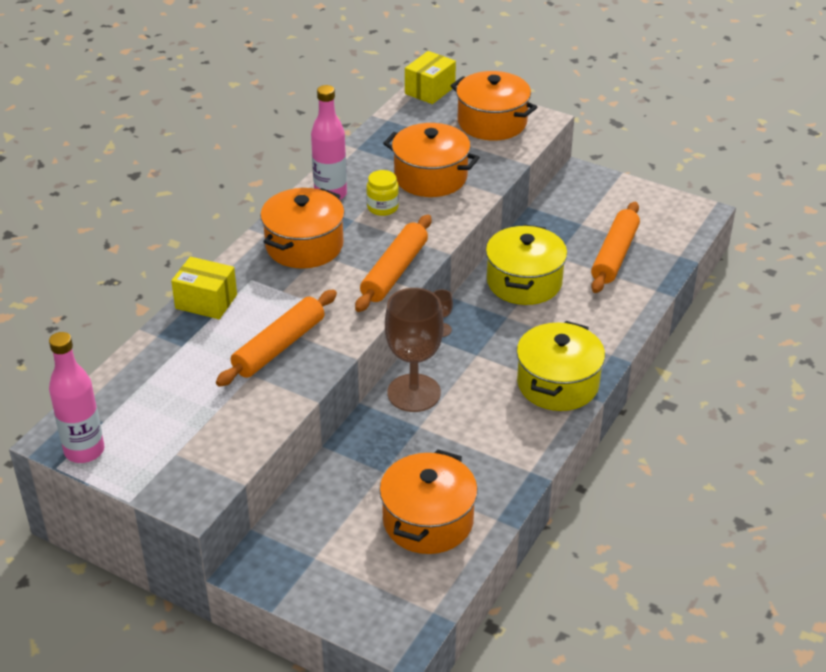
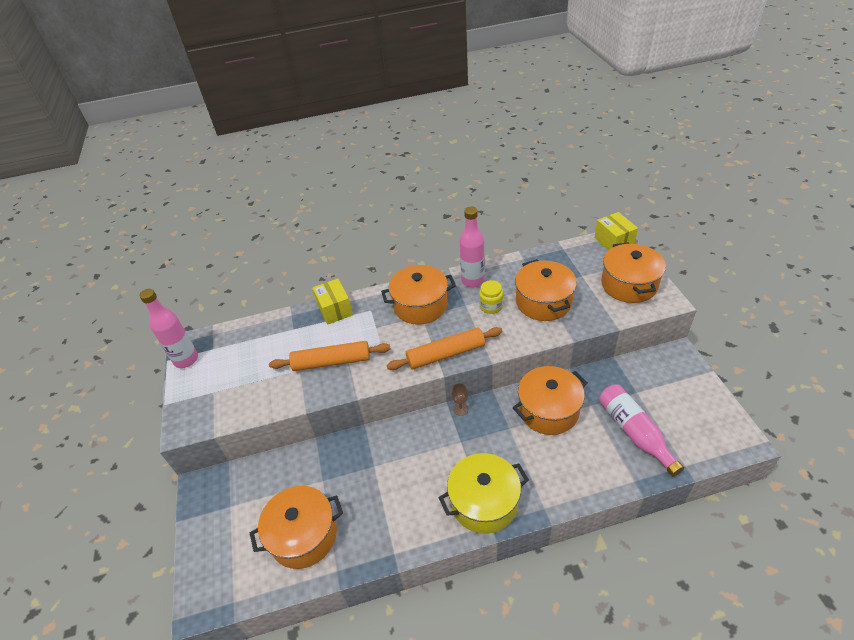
camera: 50 degrees right, 5 degrees up
(414, 393) = (397, 441): brown goblet -> none
(430, 90) = (613, 241): yellow box -> yellow box turned 75 degrees clockwise
(524, 282) = (548, 410): yellow pot -> orange pot
(615, 255) = (634, 432): orange rolling pin -> pink bottle

